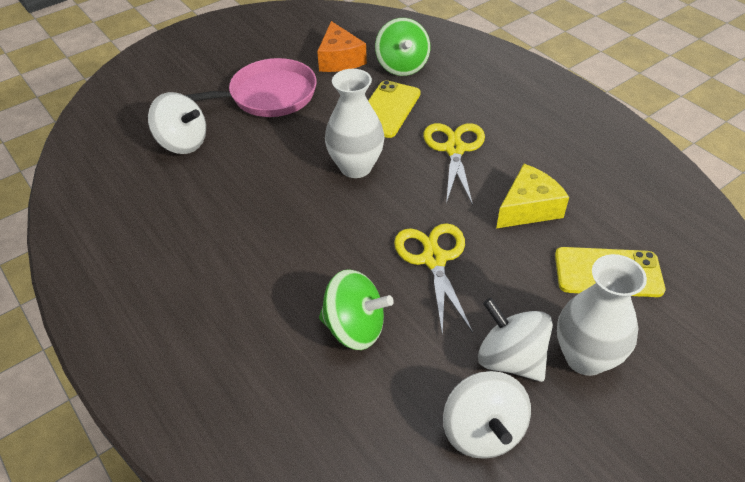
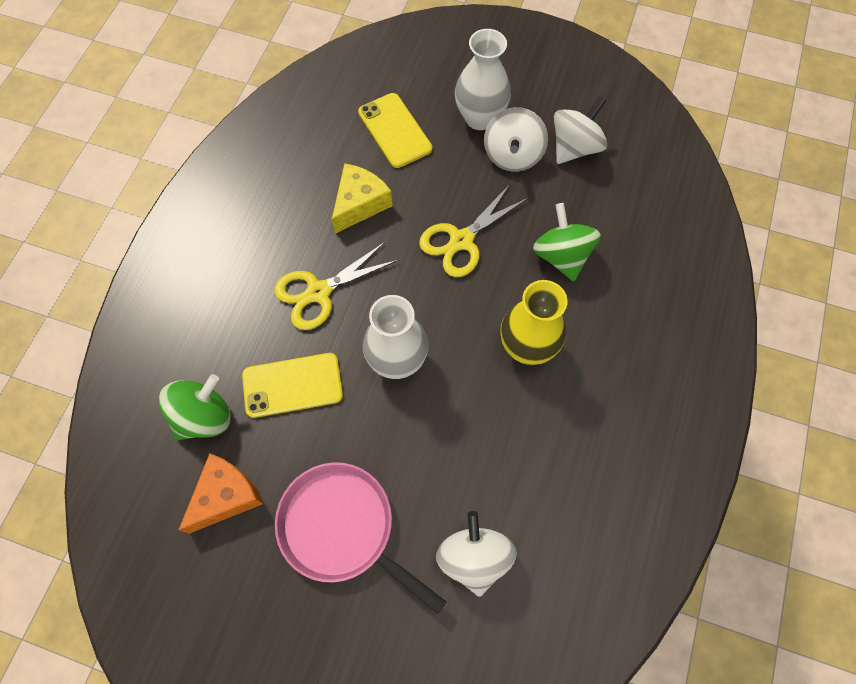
camera: 125 degrees left, 20 degrees up
(291, 249) = (527, 347): none -> yellow vase
(528, 208) = (360, 204): yellow cheese -> yellow cheese turned 105 degrees clockwise

